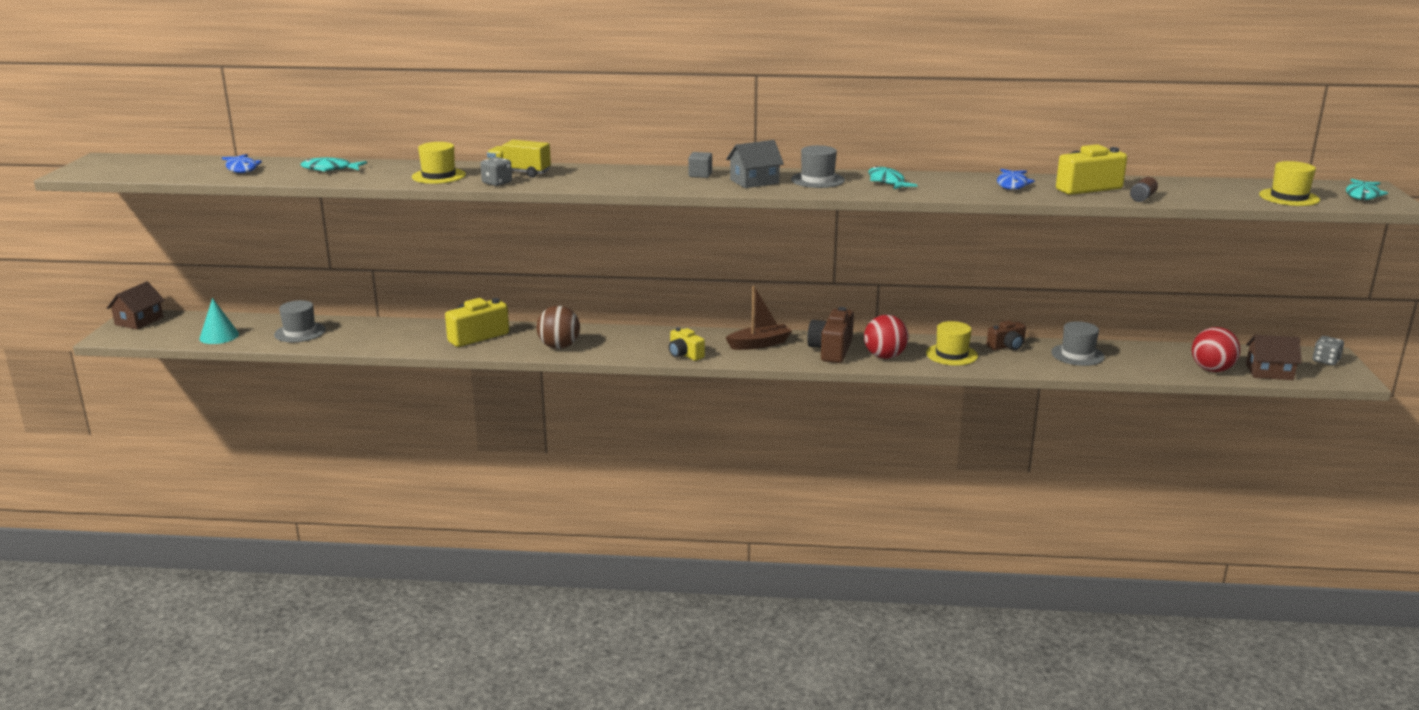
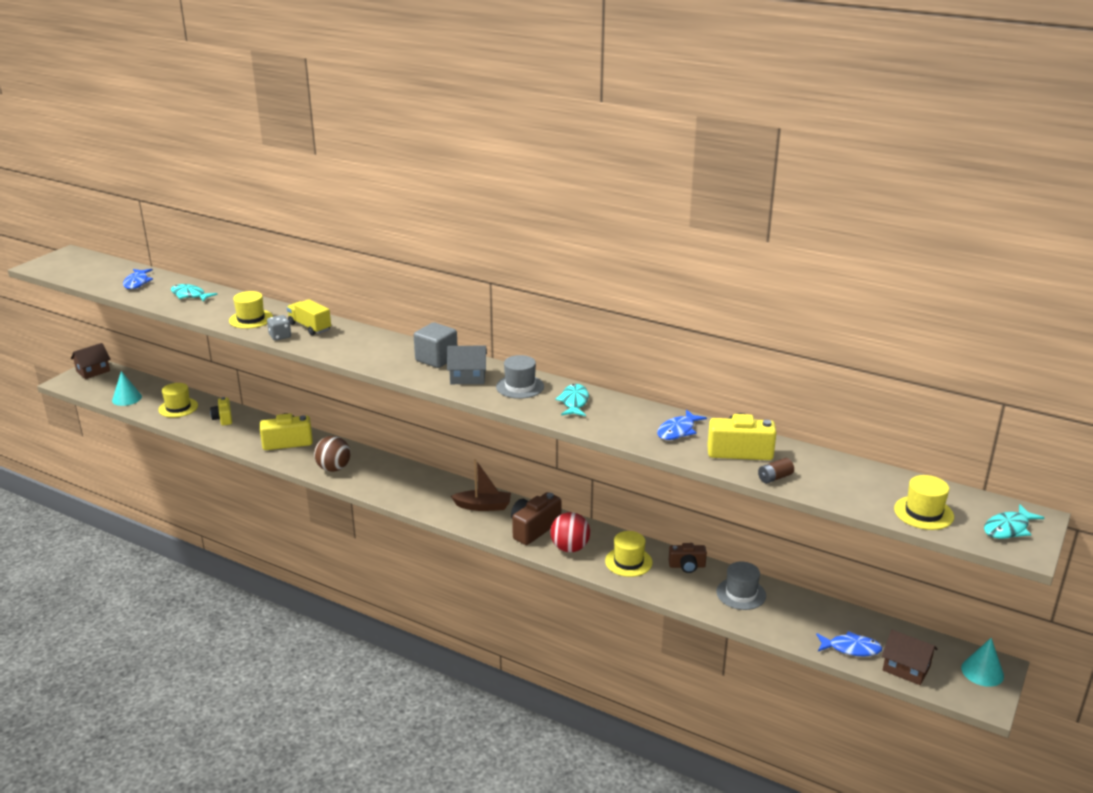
camera: 25 degrees right, 5 degrees up
(300, 332) = (178, 408): grey hat -> yellow hat
(685, 354) = (416, 502): yellow camera -> yellow camera (223, 418)
(700, 175) = (436, 359): grey cube -> grey cube, size x1.75
(1212, 370) = (851, 648): red ball -> blue fish
(1325, 361) = (982, 672): grey dice -> turquoise cone

